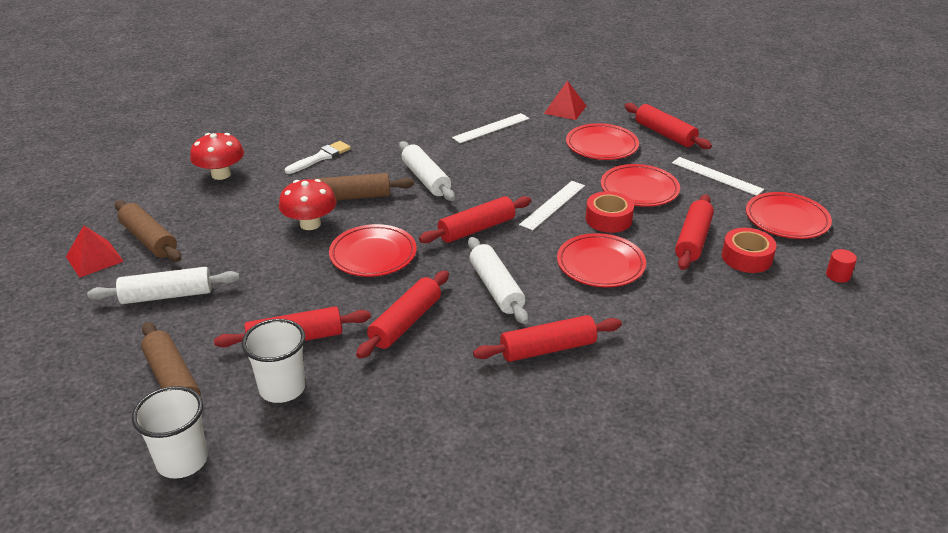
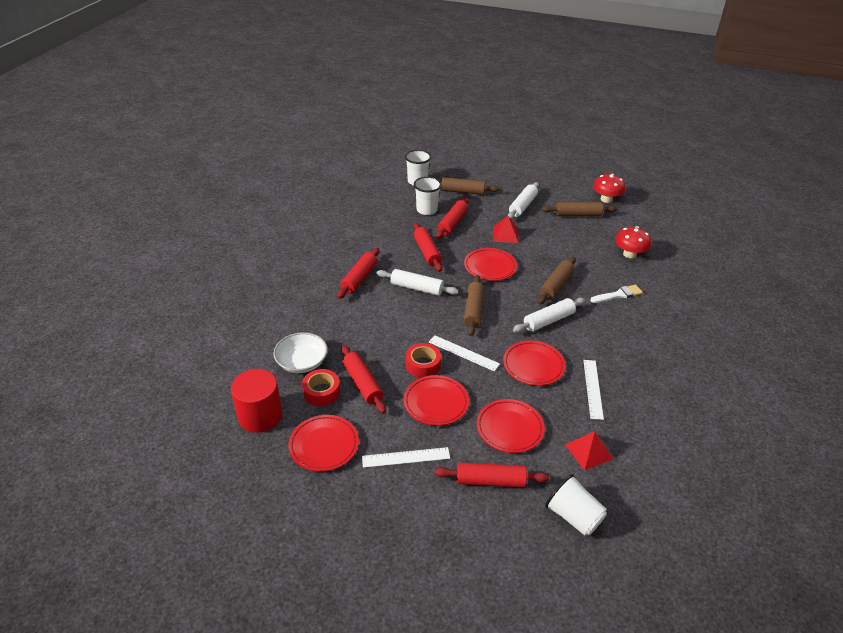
camera: 130 degrees right, 5 degrees up
(94, 259) = (575, 198): red pyramid -> red pyramid (505, 235)
(310, 224) = (541, 261): red mushroom -> red mushroom (606, 199)
(321, 157) = (618, 295): white brush -> white brush turned 105 degrees counterclockwise
(426, 179) = (548, 320): white rolling pin -> white rolling pin turned 45 degrees counterclockwise
(476, 229) = (473, 310): red rolling pin -> brown rolling pin
(552, 205) = (463, 353): white ruler -> white ruler turned 45 degrees counterclockwise
(600, 265) = (389, 332): red plate -> red plate (533, 365)
(633, 97) = (573, 516): none -> white cup
(741, 296) = (302, 362): none -> white bowl
(838, 275) = (260, 416): red cylinder -> red cylinder, size x2.50

